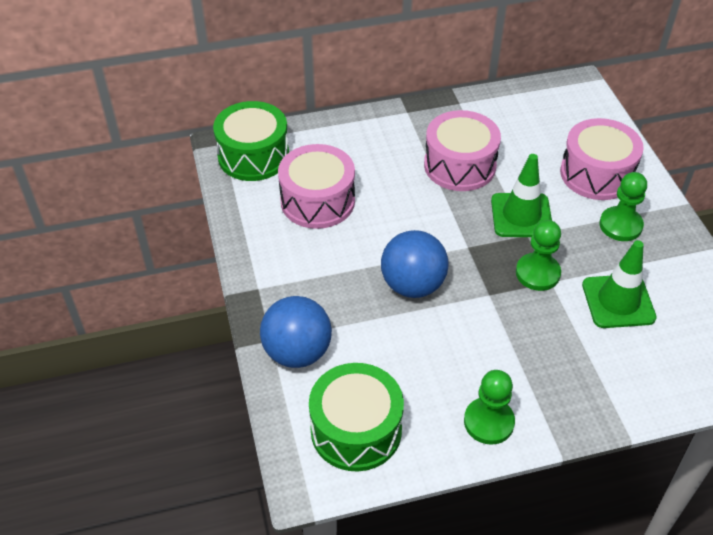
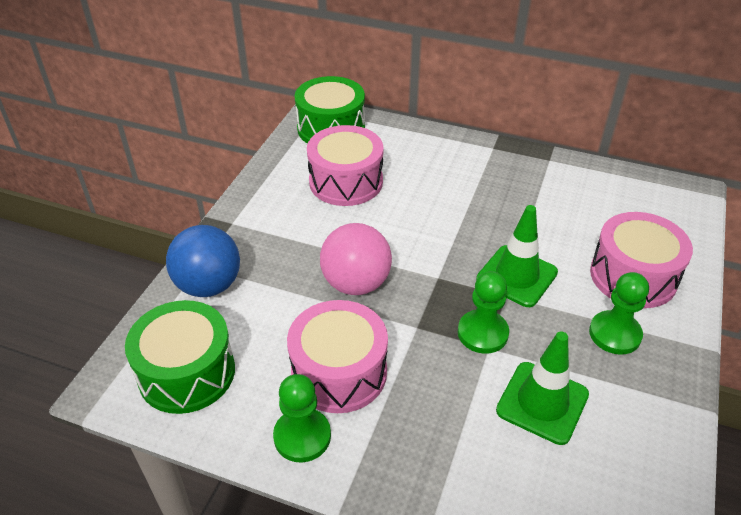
camera: 35 degrees right, 5 degrees down
(413, 285) = (356, 283): blue ball -> pink ball
(459, 165) = (498, 209): pink drum -> pink drum (339, 372)

